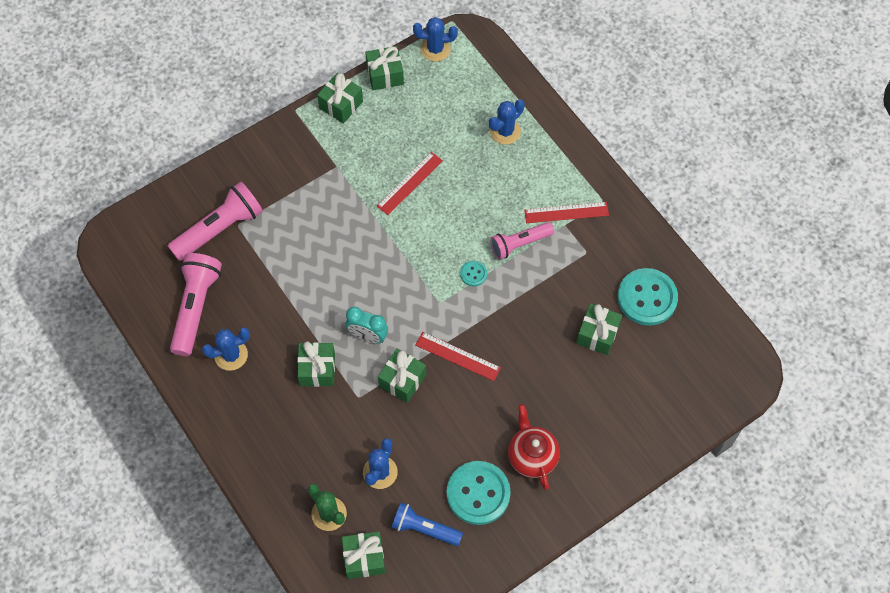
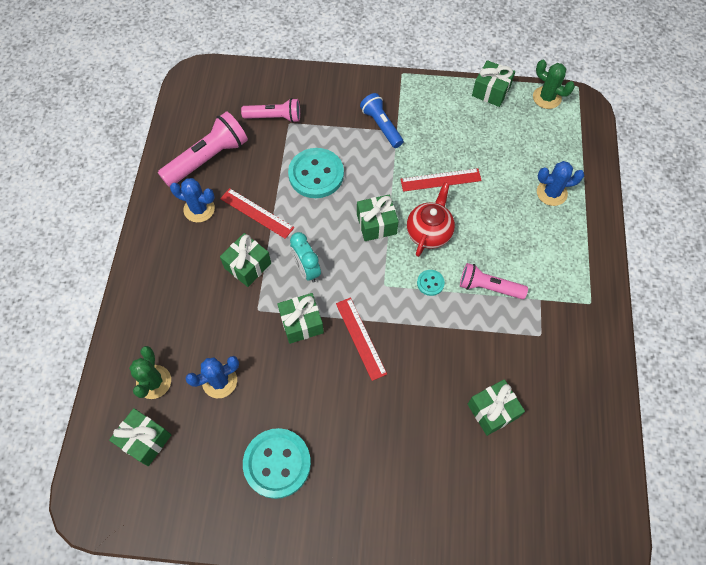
camera: 40 degrees right, 0 degrees up
(219, 229) = (274, 117): pink flashlight -> pink flashlight, size x0.65
(341, 105) = (439, 91): green gift -> green gift (376, 224)
(424, 528) = (210, 456): blue flashlight -> blue flashlight (381, 126)
(435, 49) = (546, 98): blue cactus -> green cactus
(532, 456) = (348, 469): red teapot -> red teapot (429, 232)
(566, 212) = (550, 290): red ruler -> red ruler (257, 213)
(647, 298) = (563, 414): turquoise button -> turquoise button (316, 174)

